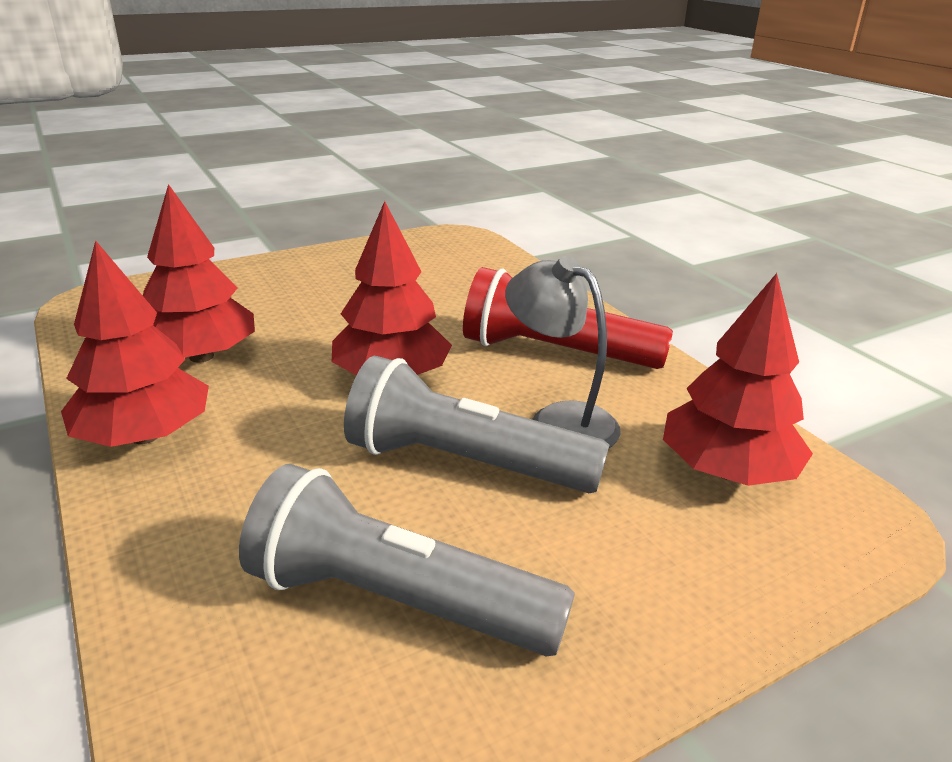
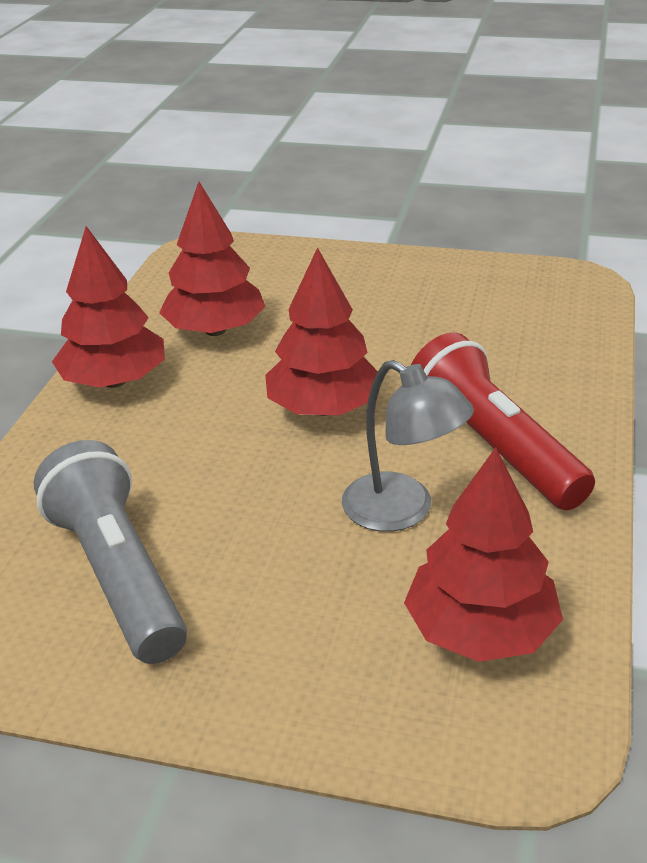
camera: 45 degrees right, 5 degrees up
(465, 463) = (282, 507): grey flashlight -> none
(559, 420) = (402, 511): grey lamp -> grey lamp turned 135 degrees clockwise

